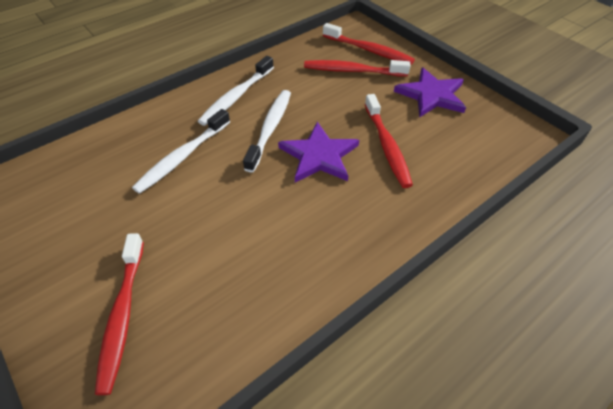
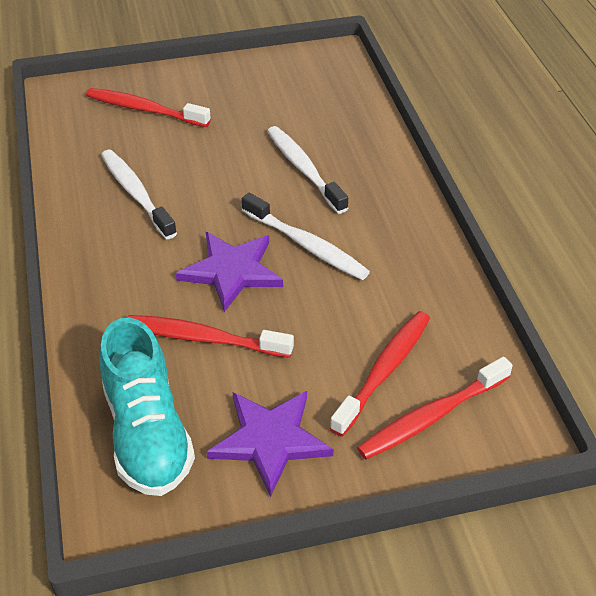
camera: 115 degrees right, 5 degrees down
(237, 96) = (389, 233): white toothbrush -> white toothbrush (136, 194)
(473, 142) = (147, 433): none -> turquoise shoe

